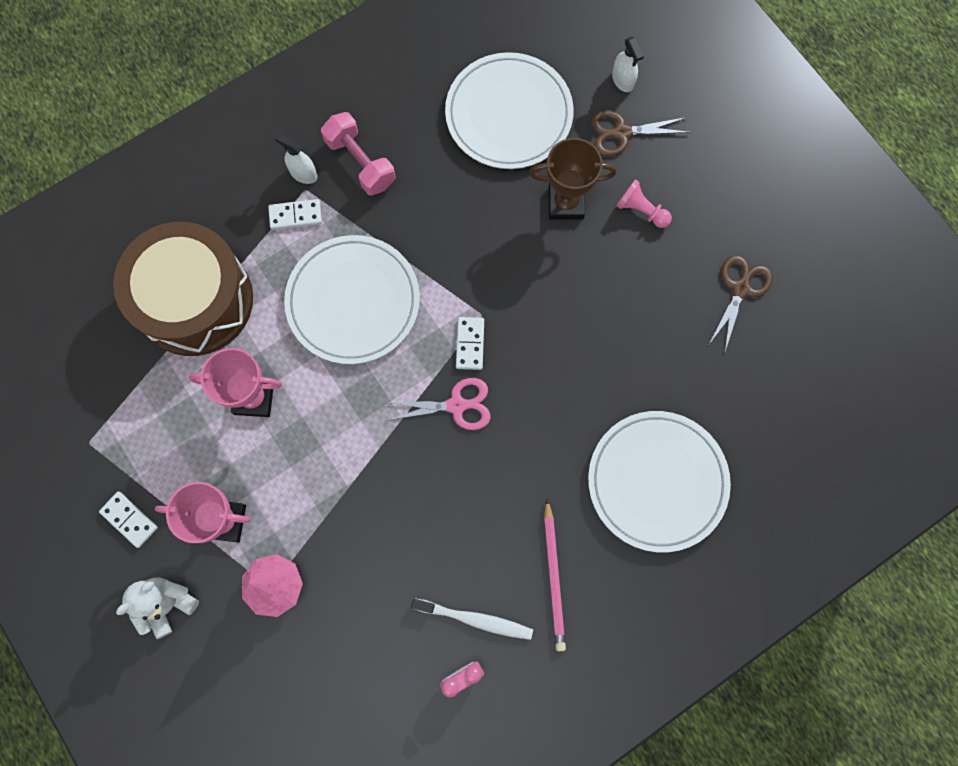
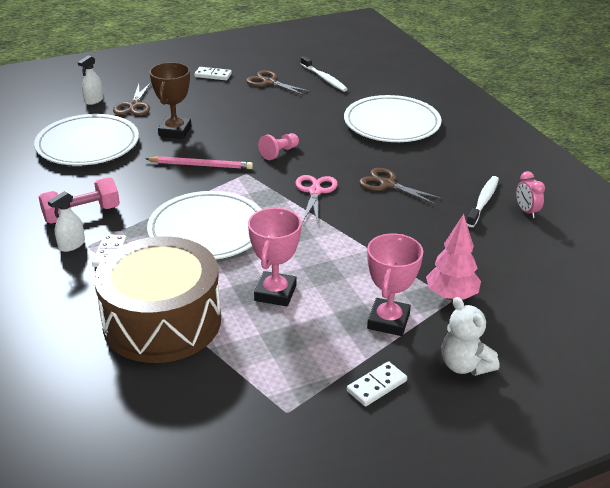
camera: 80 degrees left, 40 degrees down
(470, 344) = (267, 180): white domino -> white domino (213, 75)
(491, 492) = (387, 184): none -> brown scissors
(554, 577) = (454, 167): pink pencil -> pink pencil (201, 165)
(623, 80) = (94, 100): white spray bottle -> white spray bottle turned 135 degrees clockwise
(641, 210) = (196, 106): pink pawn -> pink pawn (279, 153)
(776, 365) = (324, 78): none -> white toothbrush

